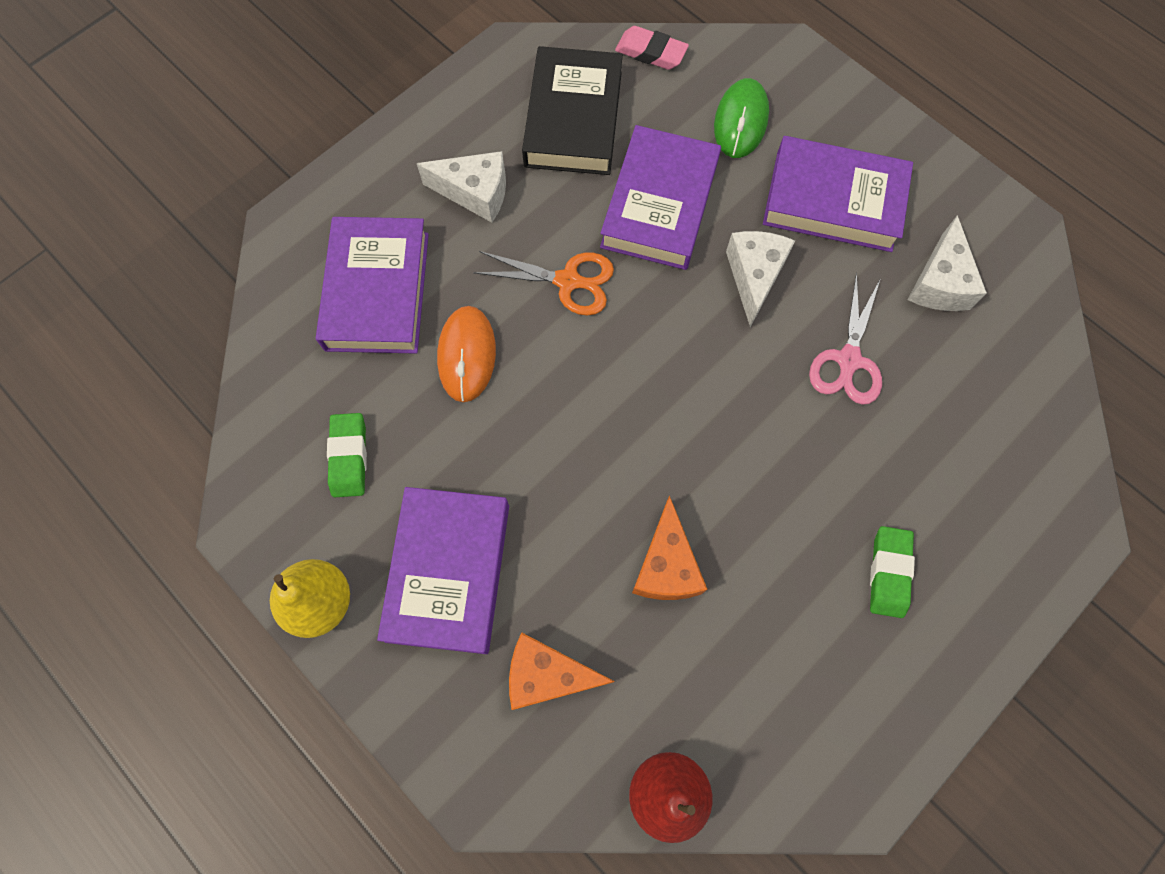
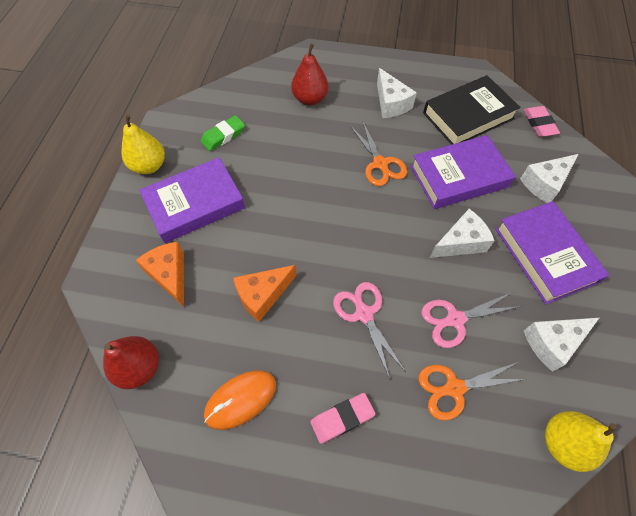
camera: 55 degrees right, 10 degrees down
(377, 291) = (310, 99): purple book -> red pear
(467, 355) = (307, 148): orange mouse -> orange mouse (240, 399)
(740, 121) = (544, 184): green mouse -> white cheese
(775, 457) = (364, 314): none -> pink scissors
(888, 573) = (342, 418): green eraser -> pink eraser
(927, 424) = (454, 388): none -> orange scissors
(1047, 361) = (563, 443): none -> yellow pear

